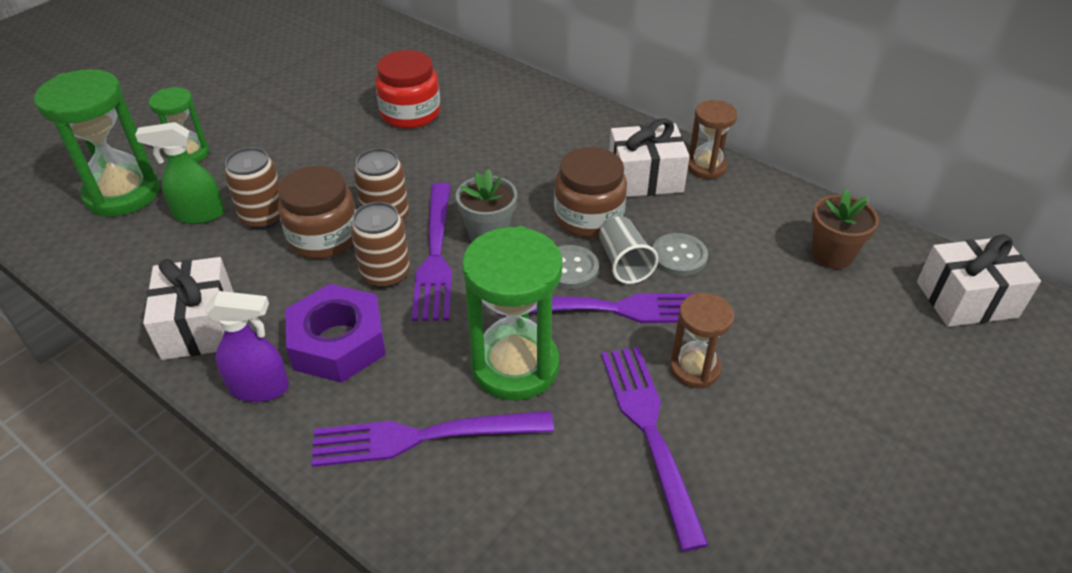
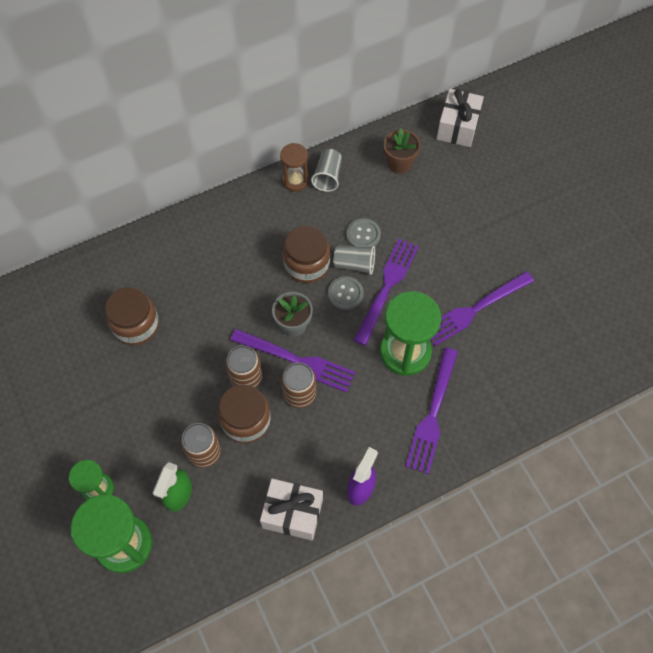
camera: 65 degrees left, 20 degrees up
(338, 342) = (345, 437): purple nut -> none
(410, 113) = (136, 325): red jar -> brown jar
(645, 178) = (287, 217): white gift -> none
(650, 432) = (475, 309): purple fork -> purple fork turned 45 degrees counterclockwise
(694, 369) = (445, 270): brown hourglass -> none
(740, 193) = (328, 176): none -> grey cup

